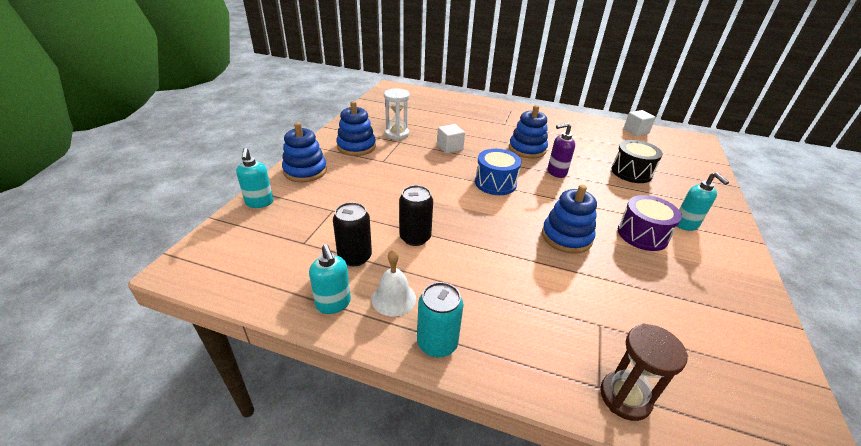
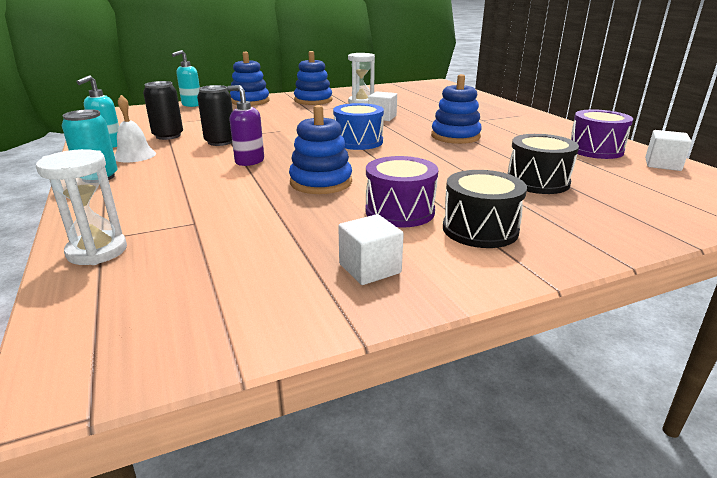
camera: 50 degrees right, 10 degrees down
(556, 172) = (439, 154): purple soap dispenser -> purple soap dispenser (249, 161)
(598, 131) = (595, 150): none -> purple drum
(625, 397) = (97, 251): brown hourglass -> white hourglass
(686, 225) = (480, 229): turquoise soap dispenser -> black drum
(718, 285) = (370, 268): none -> white cube

